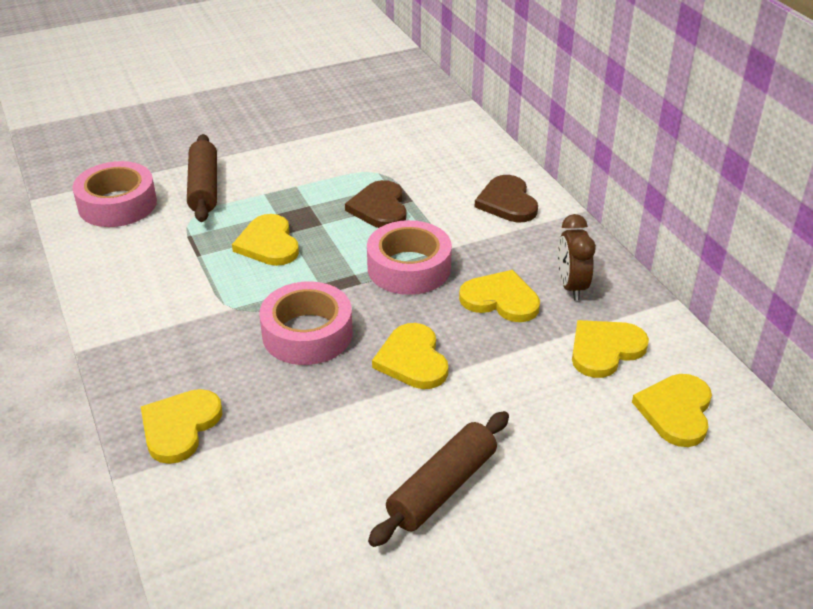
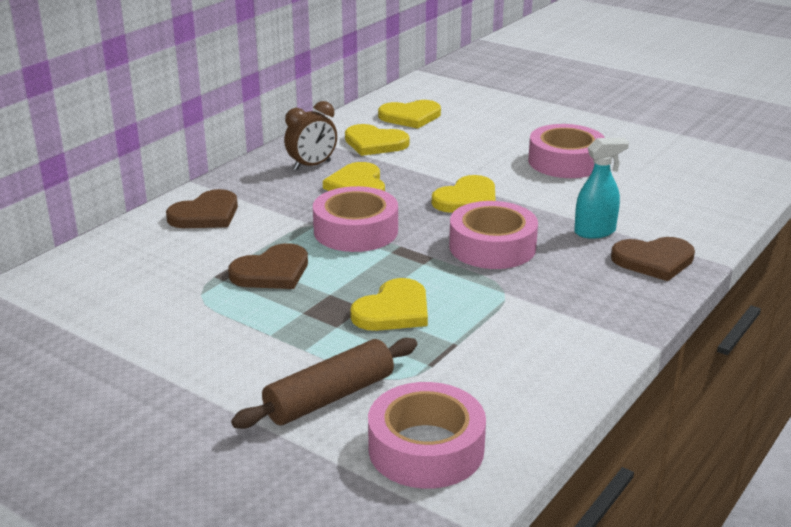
camera: 120 degrees left, 10 degrees down
(180, 427) = (654, 260): yellow heart -> brown heart
(267, 417) = (595, 232): none -> turquoise spray bottle
(442, 488) = (565, 162): brown rolling pin -> pink tape

